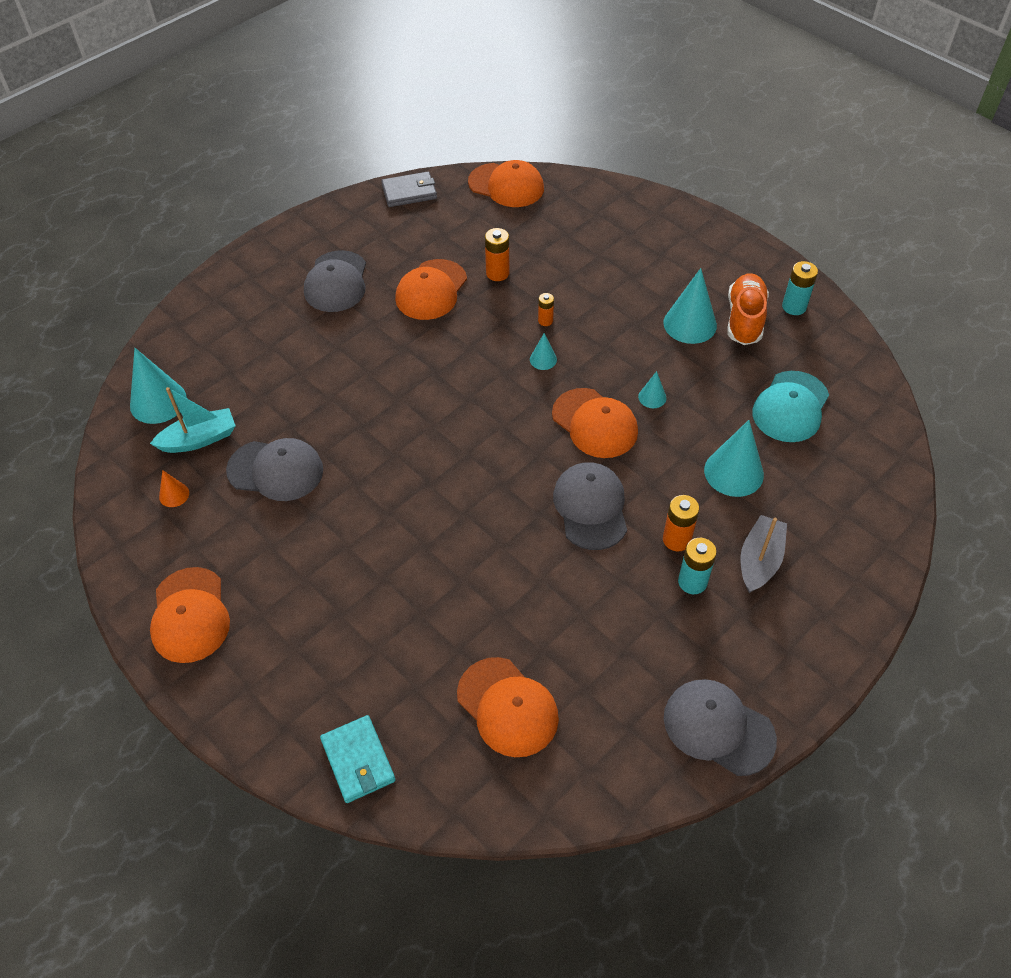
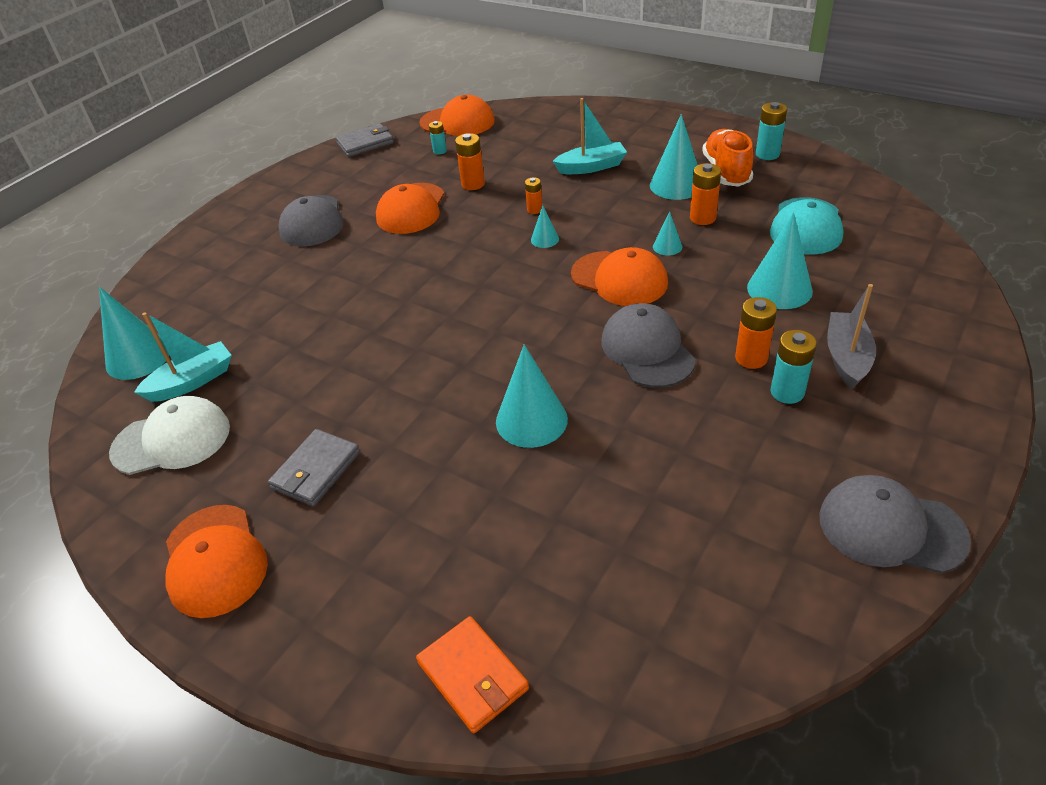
camera: 10 degrees left, 10 degrees down
(174, 495) = (172, 440): orange cone -> white cap
(276, 470) = (287, 391): grey cap -> none
(283, 555) = (316, 470): none -> grey wallet
(358, 761) = (472, 676): turquoise wallet -> orange wallet
(469, 553) = (531, 420): none -> turquoise cone
(478, 221) = (440, 151): none -> turquoise battery
(507, 707) = (637, 567): orange cap -> none
(617, 279) = (591, 167): none -> turquoise boat
(698, 371) = (702, 218): none -> orange battery

